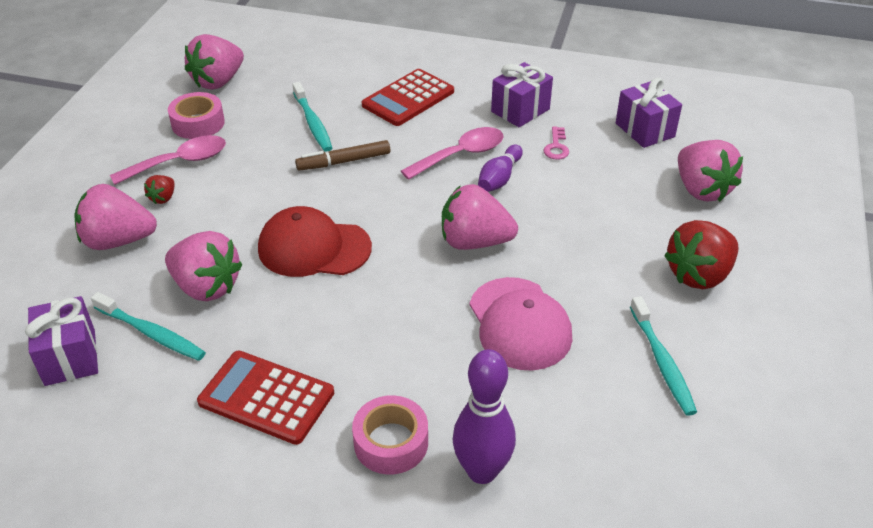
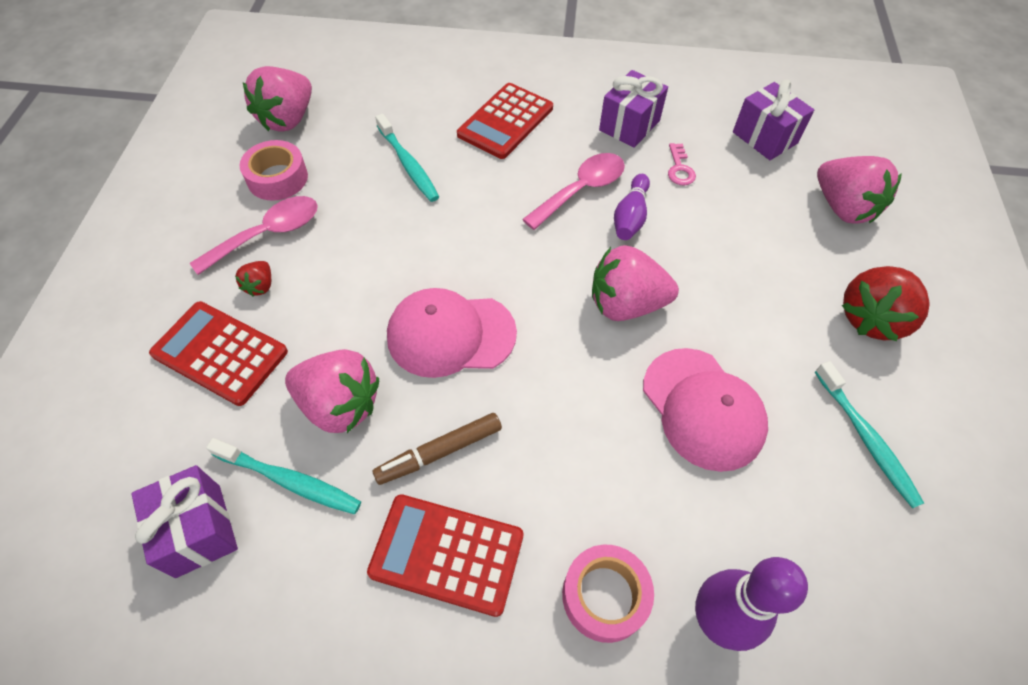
camera: 10 degrees left, 15 degrees up
(118, 241) = (220, 353): pink strawberry -> red calculator
(314, 248) = (451, 334): red cap -> pink cap
(344, 162) = (456, 213): brown marker -> brown marker (439, 452)

